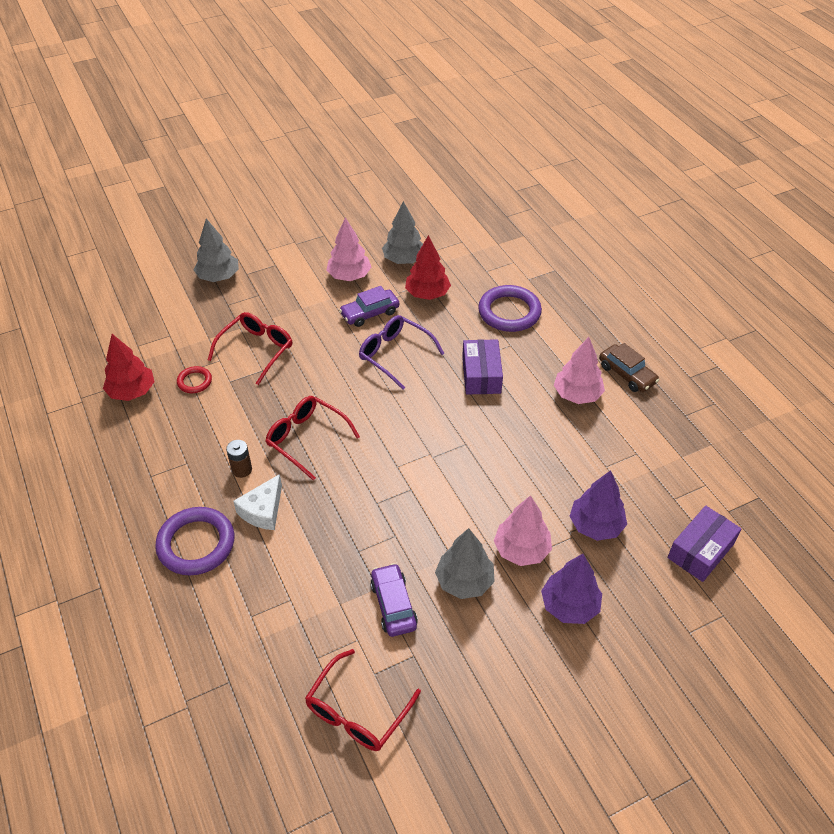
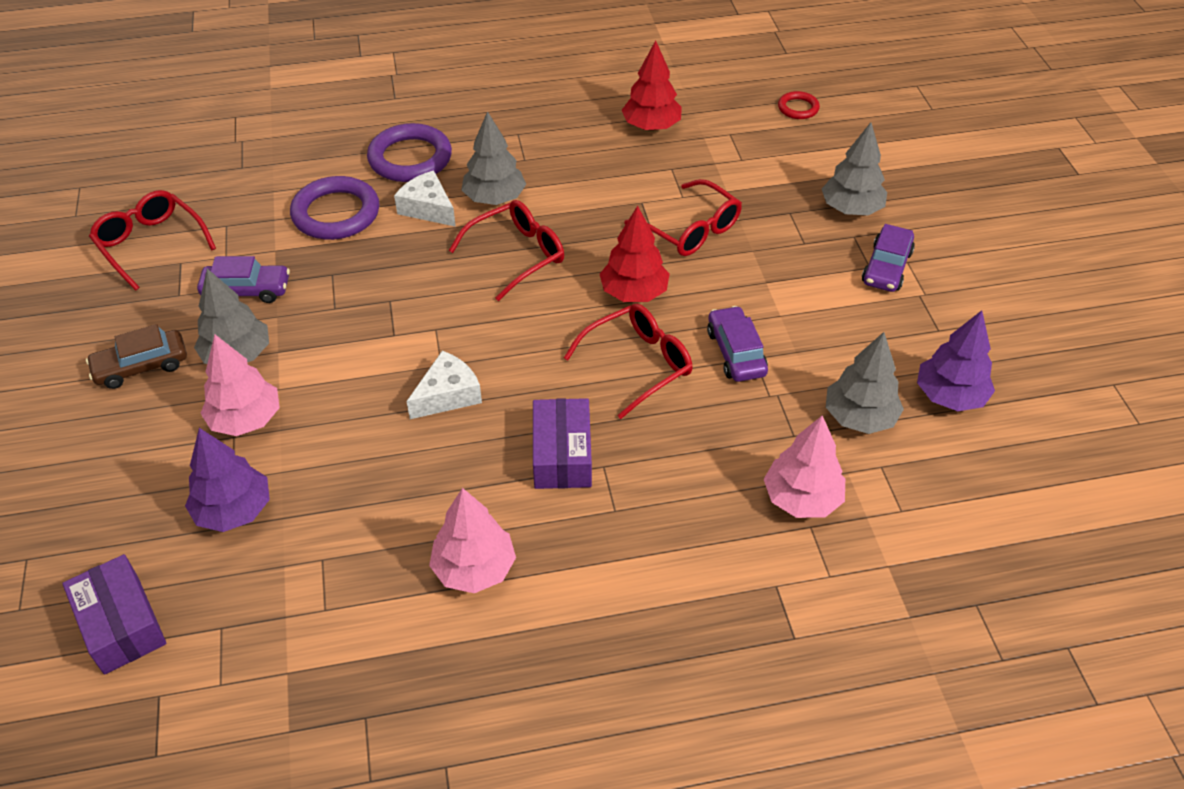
camera: 105 degrees right, 0 degrees up
(194, 381) = (651, 174): red ring -> red ring (798, 108)
(242, 469) = (494, 198): brown battery -> grey tree
(274, 258) = (886, 267): none -> purple car
(349, 276) = (828, 343): pink tree -> pink tree (801, 499)
(395, 355) = (637, 365): purple glasses -> red glasses
(427, 294) = (765, 430): red tree -> red tree (634, 293)
(455, 442) = (448, 395): none -> white cheese
(481, 375) = (562, 455): purple box -> purple box turned 75 degrees clockwise
(509, 312) = (694, 530): purple ring -> purple ring (336, 213)
(569, 605) = (143, 444): purple tree -> purple tree (950, 396)
(627, 374) = (491, 660): brown car -> brown car (141, 366)

